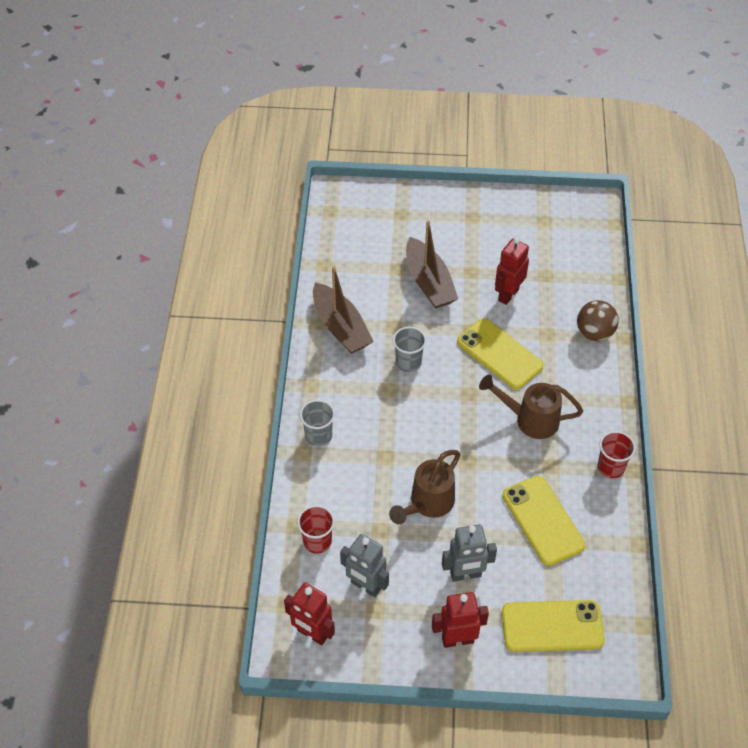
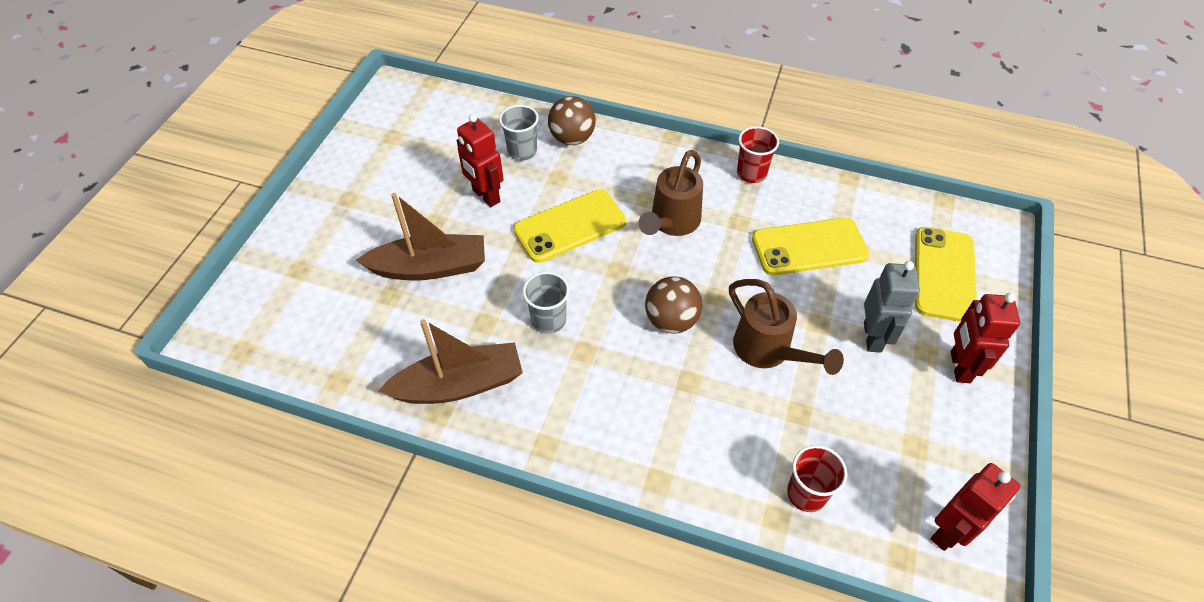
camera: 75 degrees left, 0 degrees up
(318, 435) = (634, 454): grey cup -> grey cup (522, 151)
(365, 586) = (880, 449): grey robot -> none
(434, 437) = (671, 320): none -> brown ball

